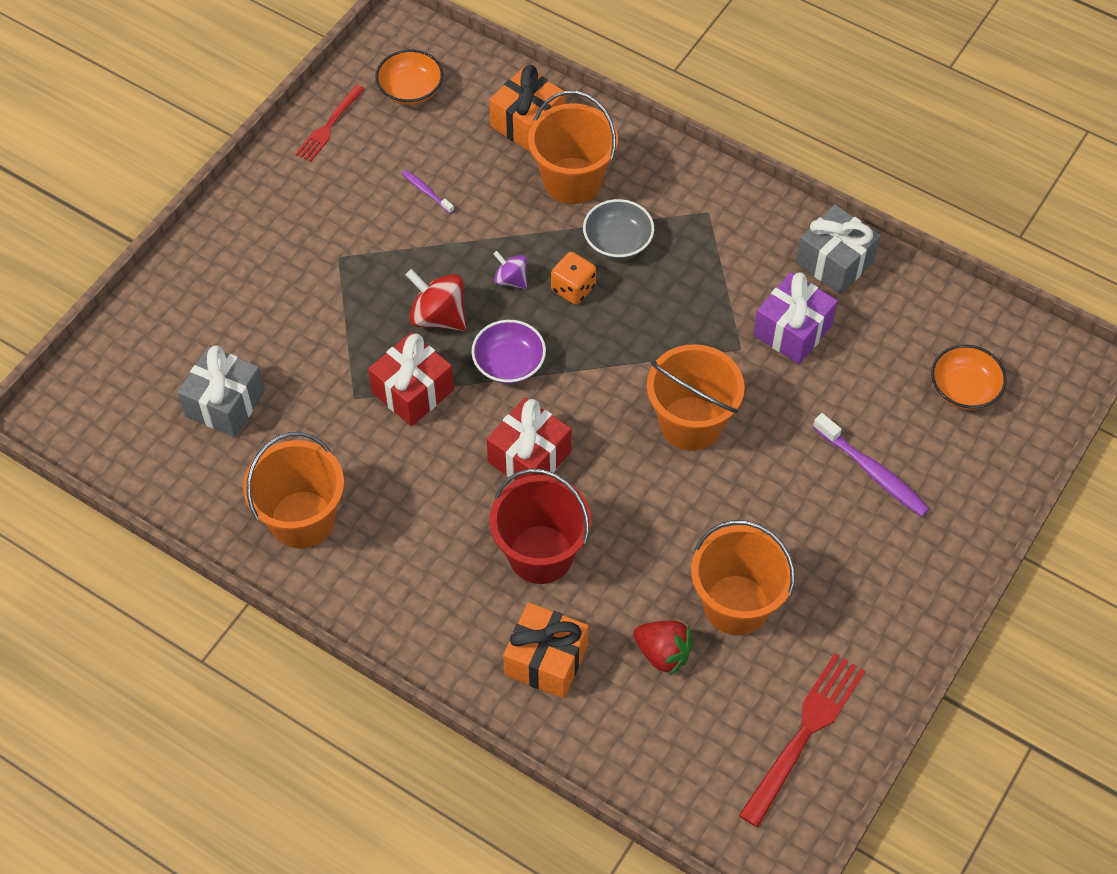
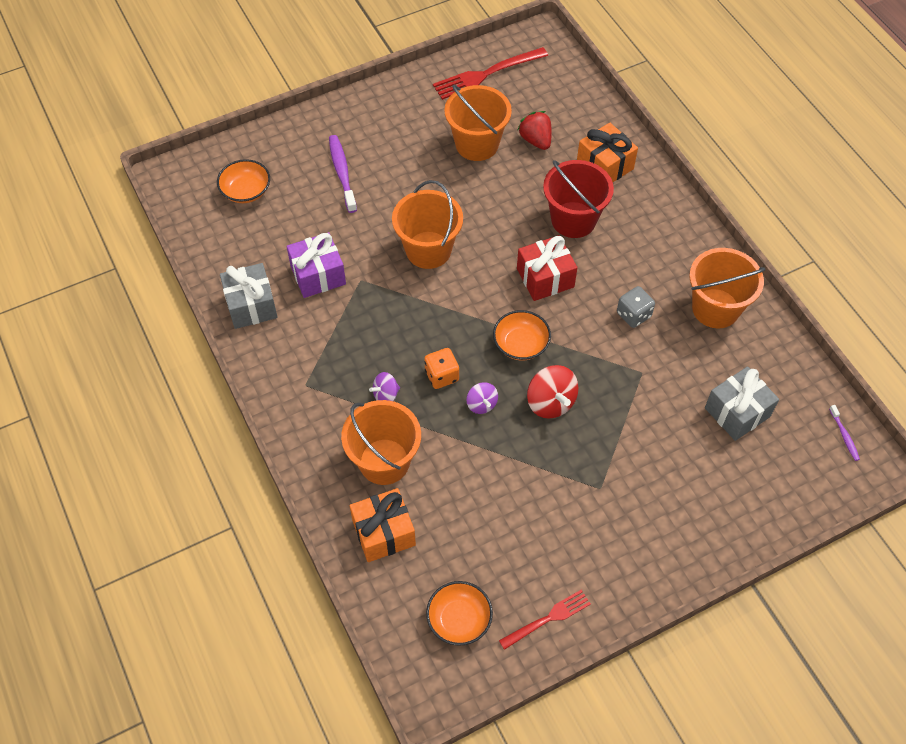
camera: 150 degrees left, 0 degrees up
(398, 462) = (633, 315): none -> grey dice
(412, 391) = (598, 357): red gift -> none
(426, 191) = (501, 511): purple toothbrush -> purple toothbrush (844, 436)
(509, 363) = (521, 344): purple bowl -> orange bowl
(618, 241) = (385, 395): grey bowl -> purple spinning top

